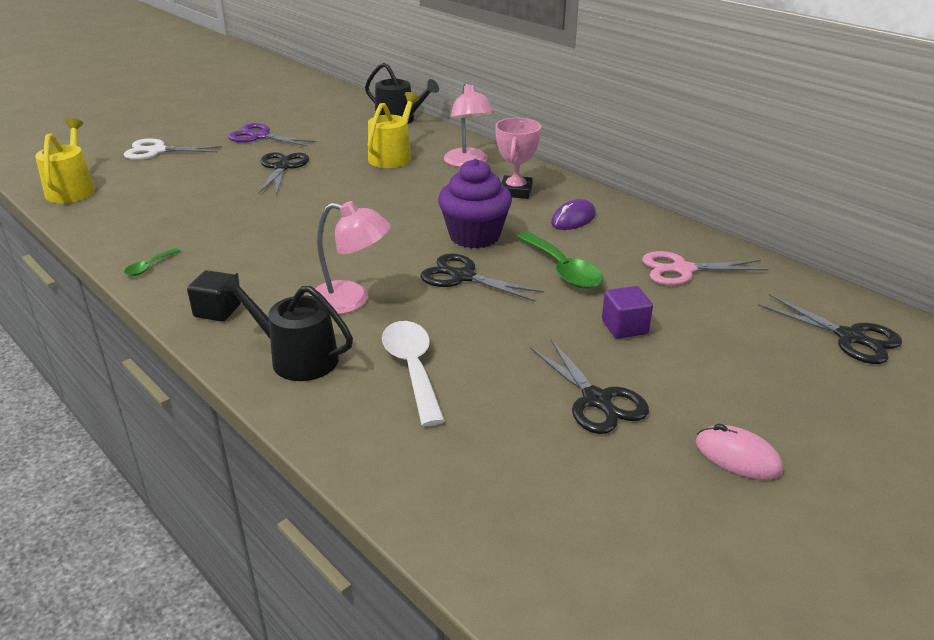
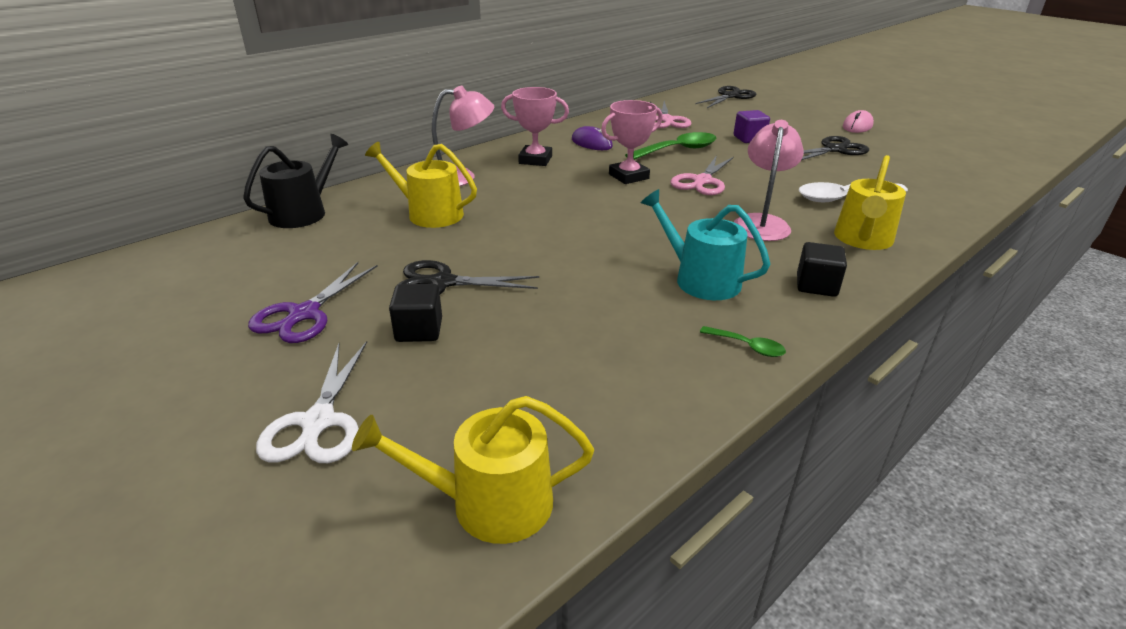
camera: 90 degrees left, 0 degrees up
(227, 165) = (419, 330): none -> black cube
(250, 257) = (700, 279): none -> turquoise watering can
(297, 358) = (862, 240): black watering can -> yellow watering can
(463, 277) = (702, 181): black scissors -> pink scissors
(474, 236) = (628, 176): purple cupcake -> pink trophy

